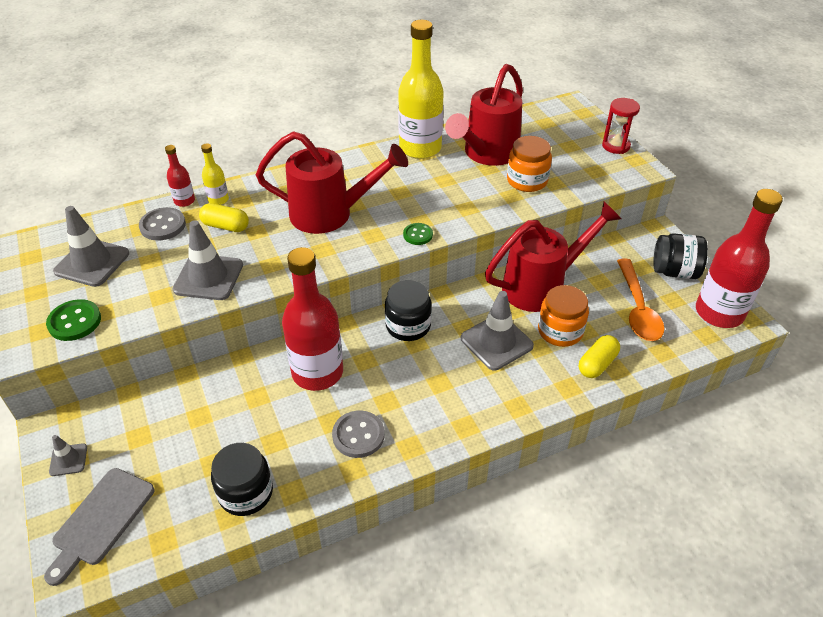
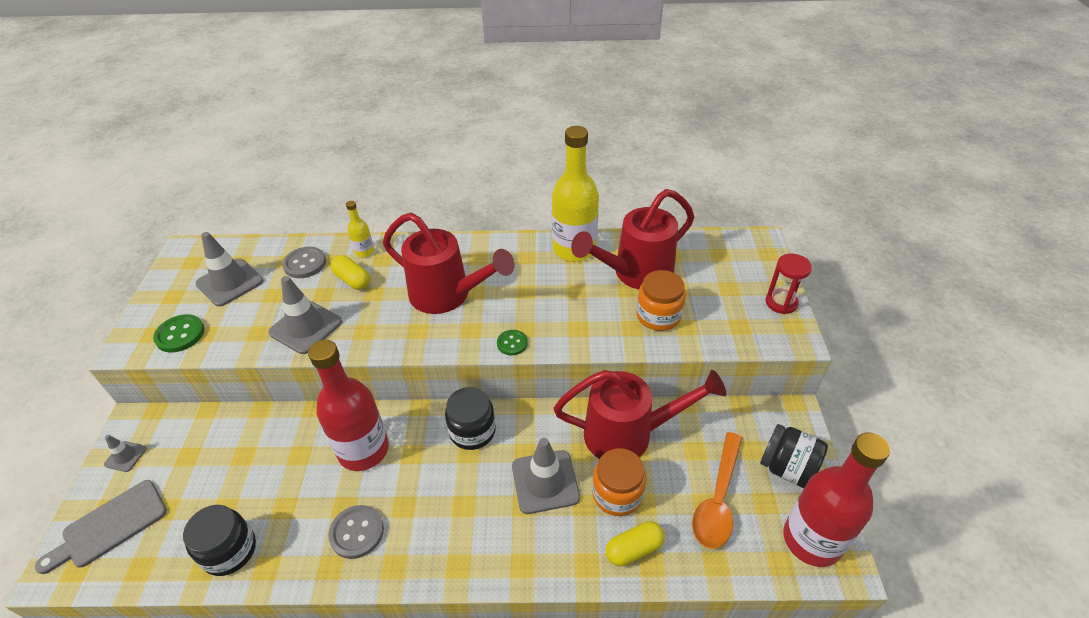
camera: 25 degrees right, 0 degrees up
(184, 201) = (337, 245): red bottle -> none

